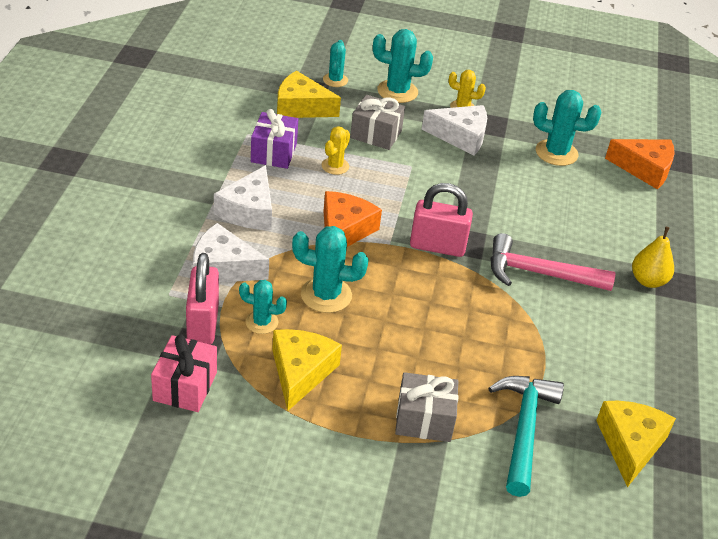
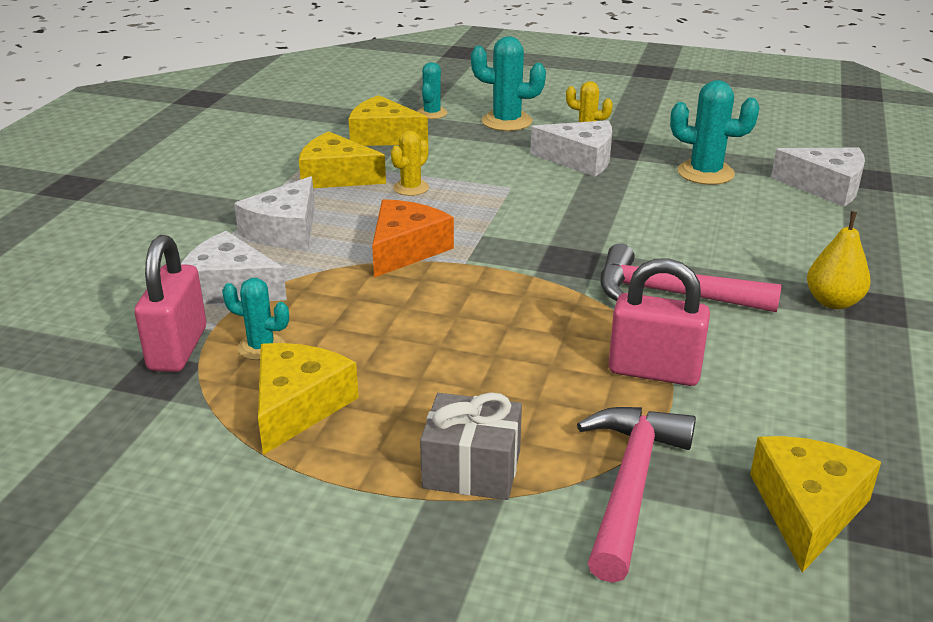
camera: 10 degrees right, 10 degrees down
(185, 386) = (122, 422): pink gift -> none
(274, 153) = (336, 176): purple gift -> yellow cheese
(326, 295) = (362, 317): turquoise cactus -> none
(376, 134) = (471, 159): grey gift -> none
(437, 246) = (530, 265): pink padlock -> pink padlock (654, 371)
(523, 429) = (630, 484): turquoise hammer -> pink hammer
(645, 169) = (826, 187): orange cheese -> white cheese

